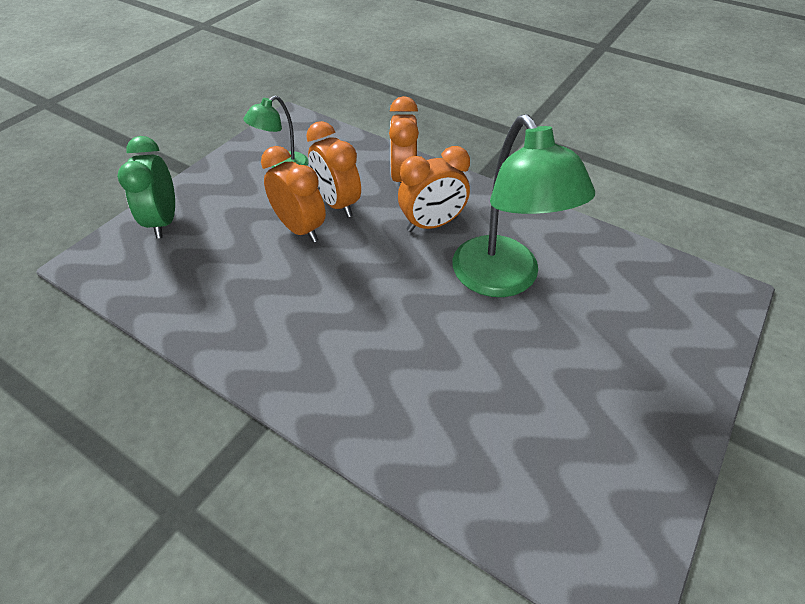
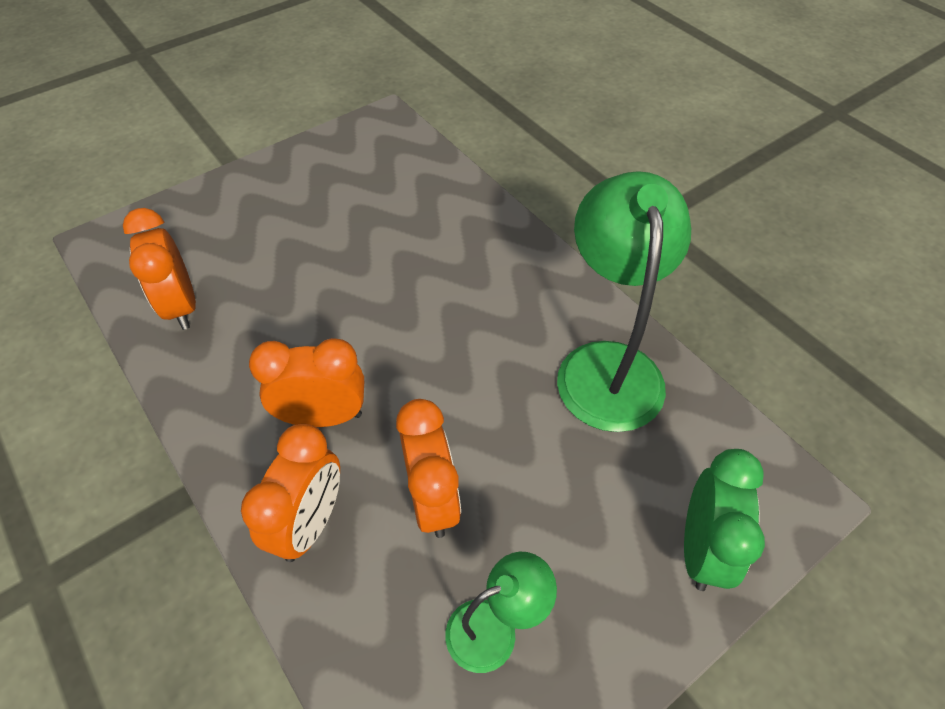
camera: 160 degrees left, 5 degrees up
(300, 229) = (499, 466): orange clock -> orange clock (181, 306)
(503, 280) = (296, 316): green lamp -> green lamp (607, 365)

